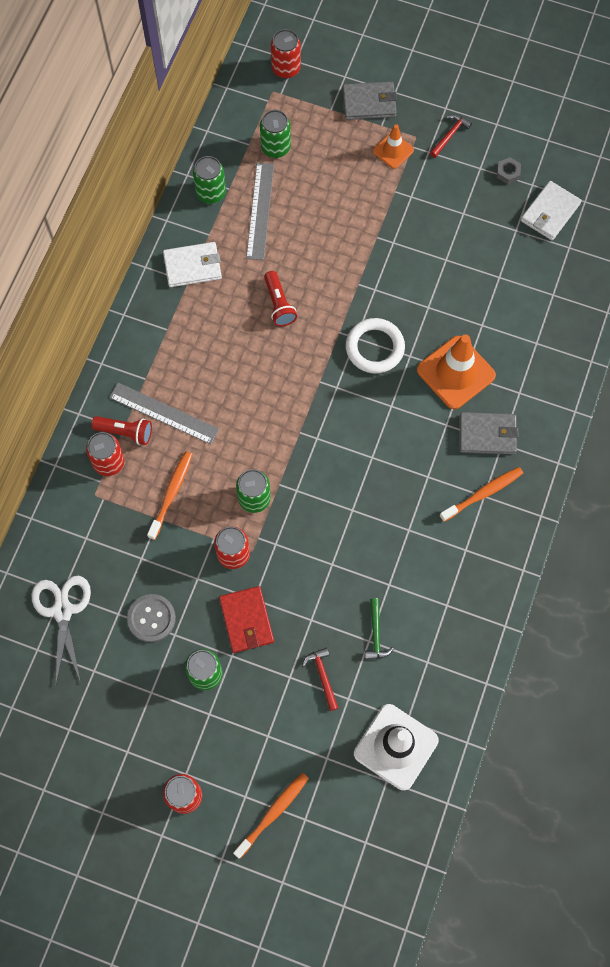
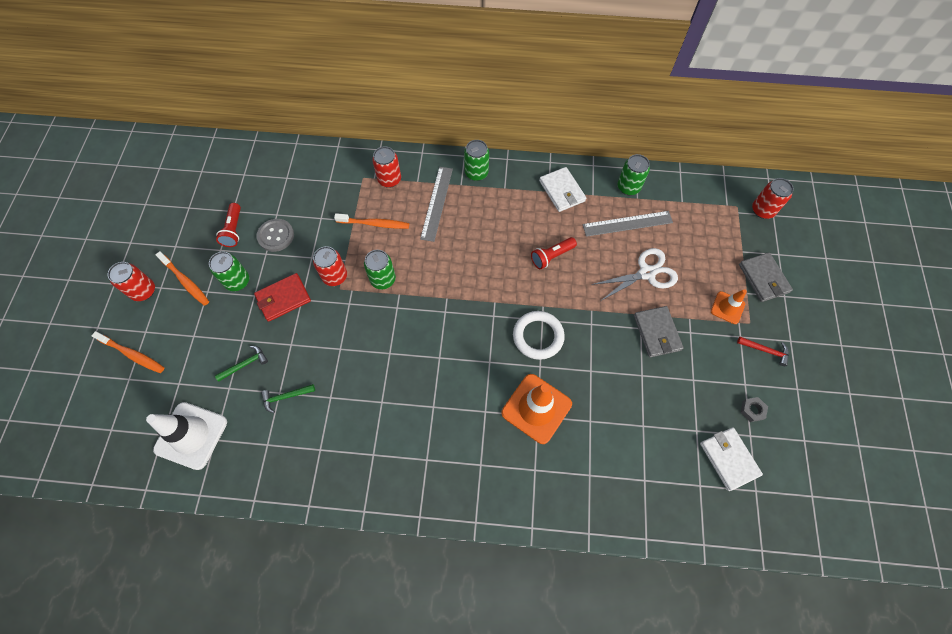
camera: 75 degrees right, 5 degrees down
(62, 611) = (273, 181): white scissors -> white scissors (646, 273)
(125, 432) = (415, 183): red flashlight -> red flashlight (234, 230)
(275, 147) = (688, 220): green can -> green can (476, 173)
(322, 676) = (245, 364): red hammer -> green hammer
(483, 493) = (428, 458): orange toothbrush -> orange toothbrush (185, 281)
(487, 434) = (485, 449): grey wallet -> grey wallet (657, 333)
(550, 212) = (728, 459): white wallet -> white wallet turned 45 degrees clockwise

